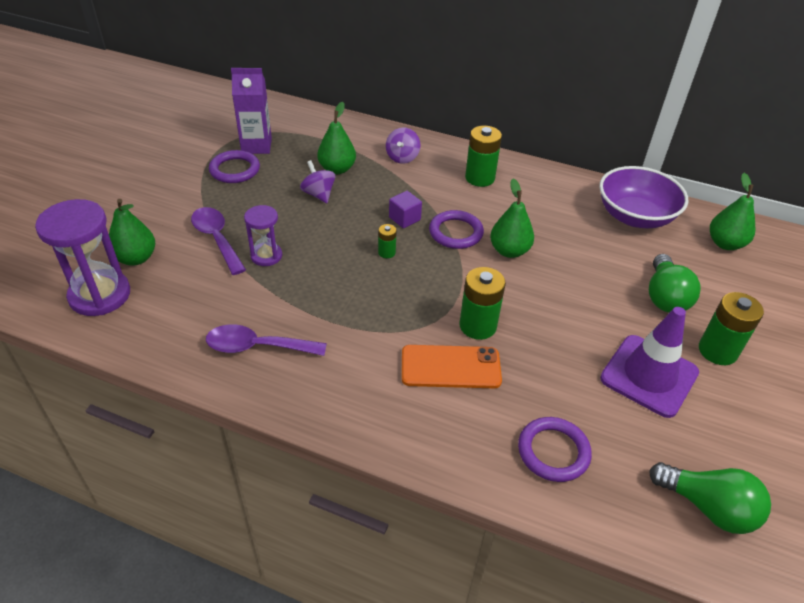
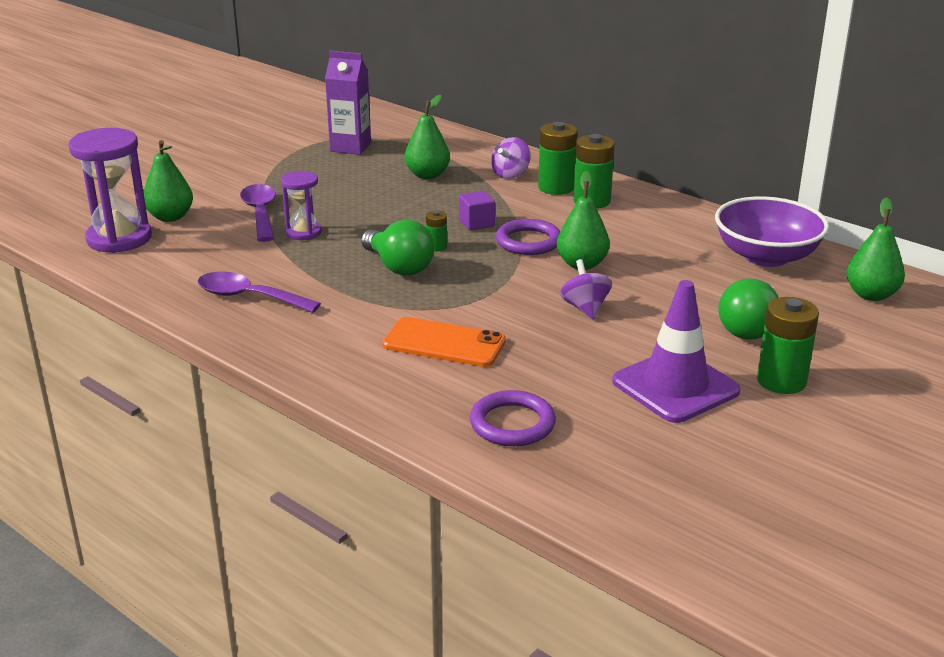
camera: 20 degrees right, 15 degrees down
(235, 170) = (314, 163): purple ring -> none
(318, 194) = (392, 193): purple spinning top -> purple spinning top (585, 308)
(478, 326) = (498, 317): green battery -> green battery (556, 187)
(708, 507) = (663, 497): green light bulb -> green light bulb (399, 267)

